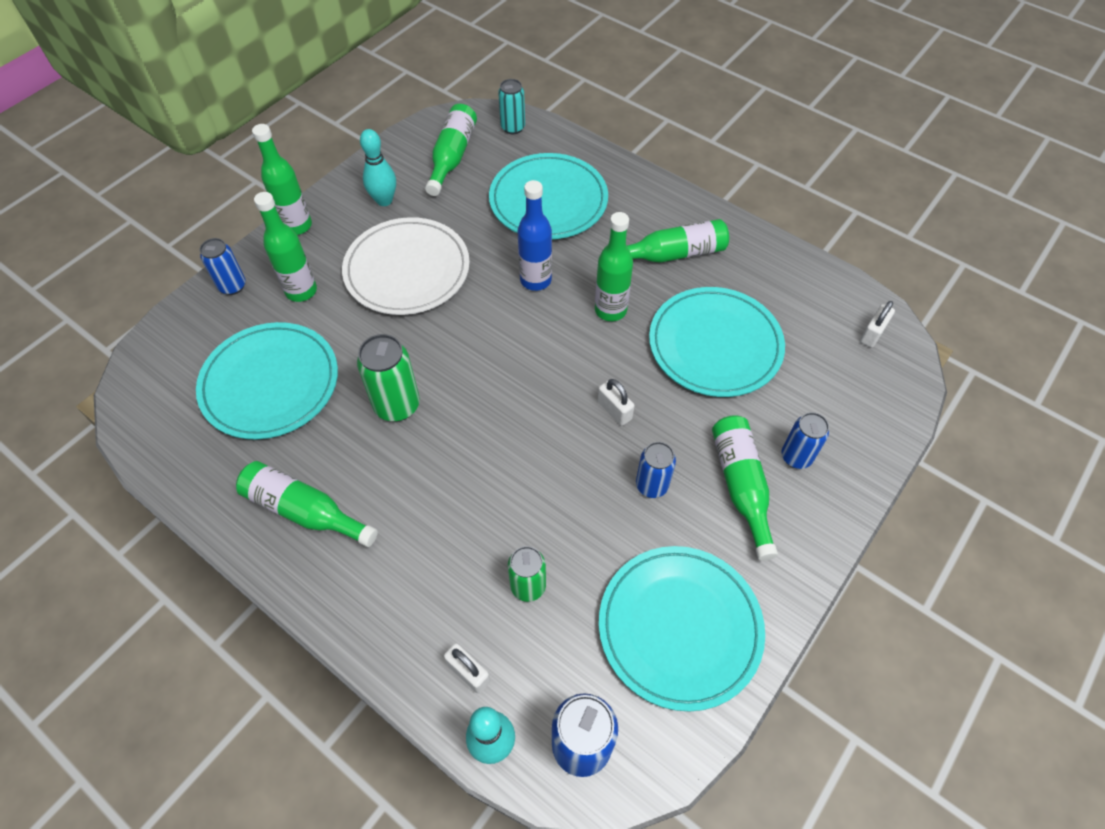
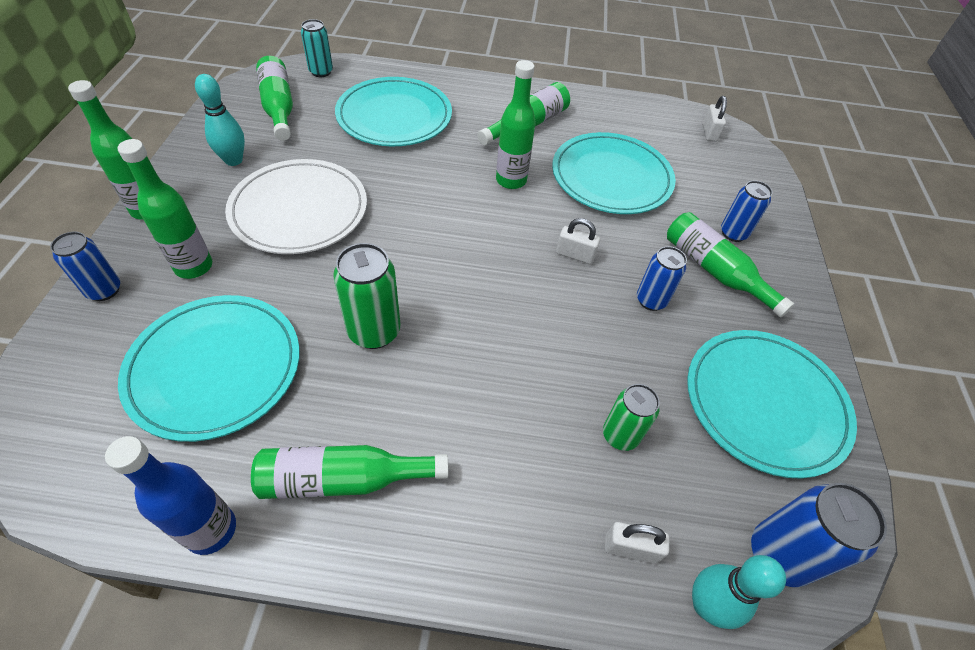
camera: 35 degrees left, 5 degrees down
(535, 280) = (429, 179): blue bottle -> blue bottle (211, 530)

